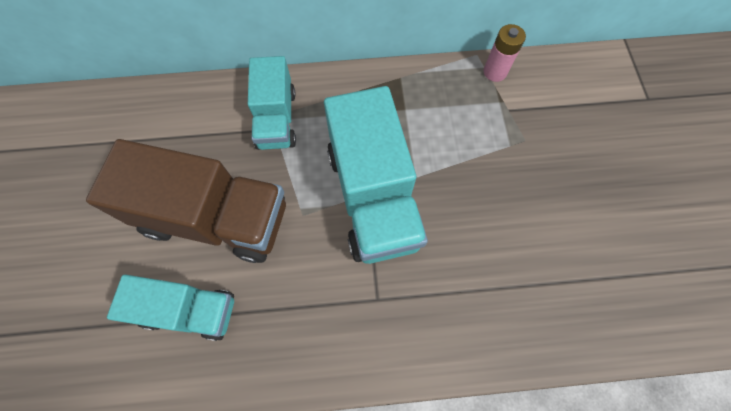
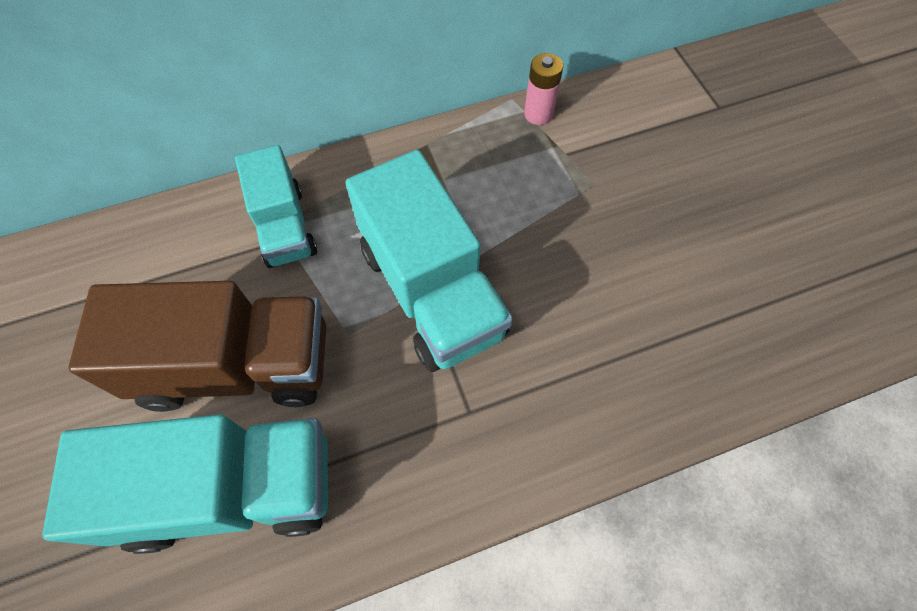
camera: 15 degrees left, 5 degrees down
(189, 310) = (231, 489): turquoise truck -> turquoise truck, size x1.64

